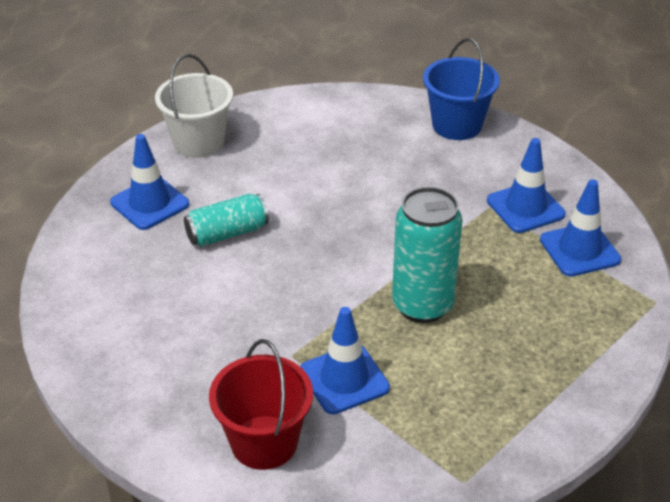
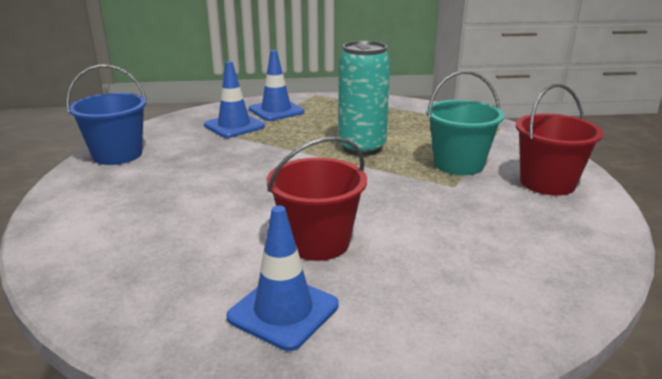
camera: 105 degrees left, 15 degrees down
(198, 142) = (135, 300): white bucket -> none
(227, 233) = (317, 242): turquoise can -> red bucket
(344, 379) = (458, 164): blue traffic cone -> turquoise bucket

